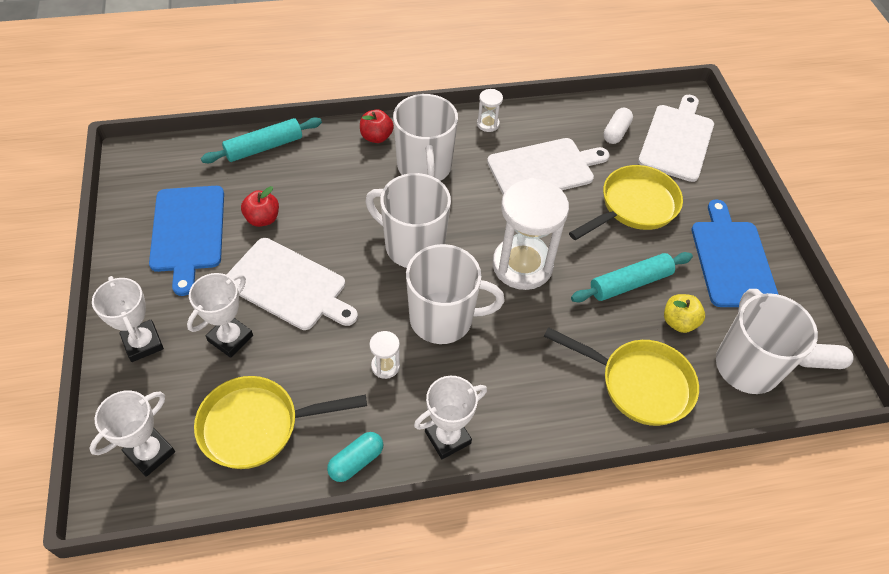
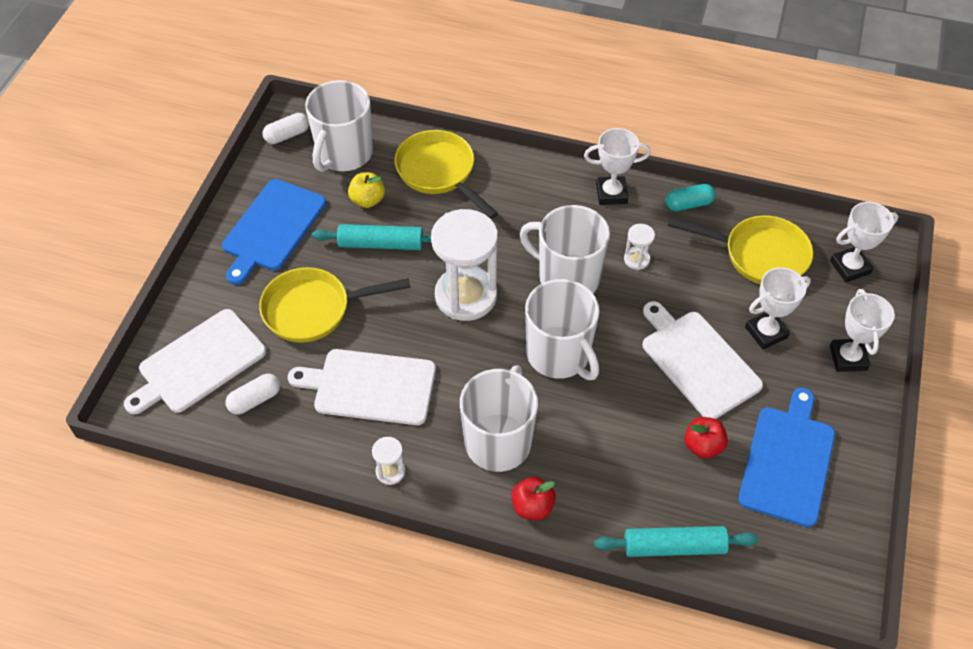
camera: 150 degrees left, 0 degrees up
(818, 362) = (287, 135): white capsule -> white capsule turned 60 degrees counterclockwise

